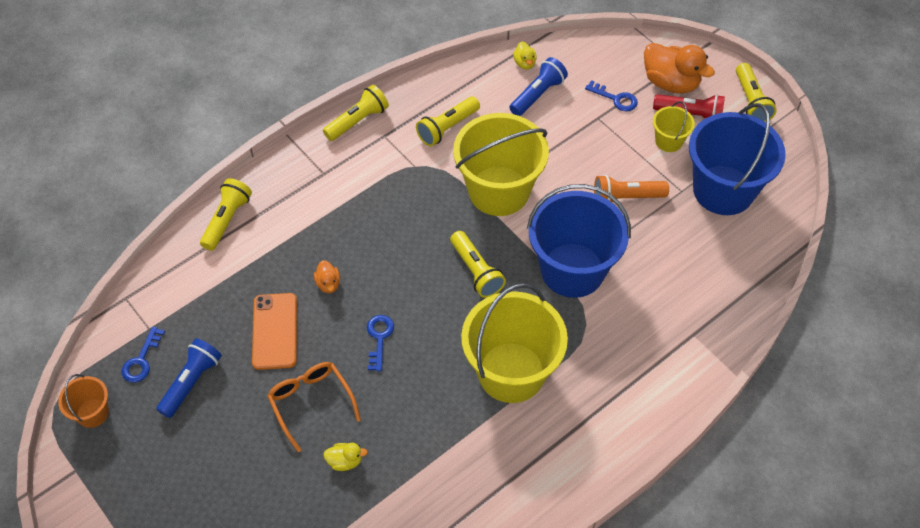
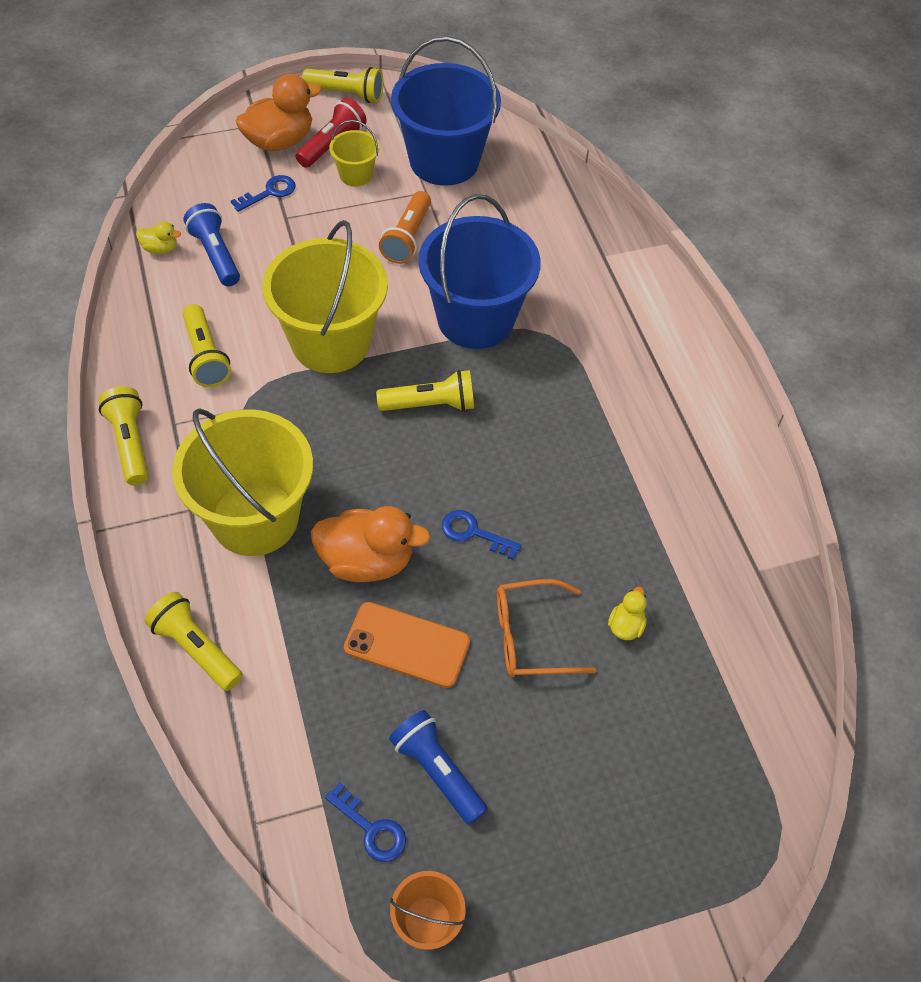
camera: 70 degrees left, 0 degrees up
(328, 284) = (367, 561): orange duck -> orange duck, size x2.10
(511, 372) = (579, 422): yellow bucket -> yellow bucket (255, 518)

